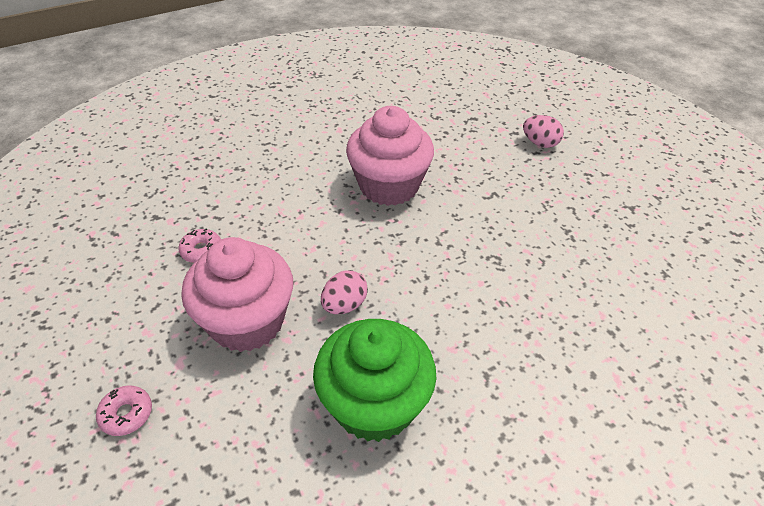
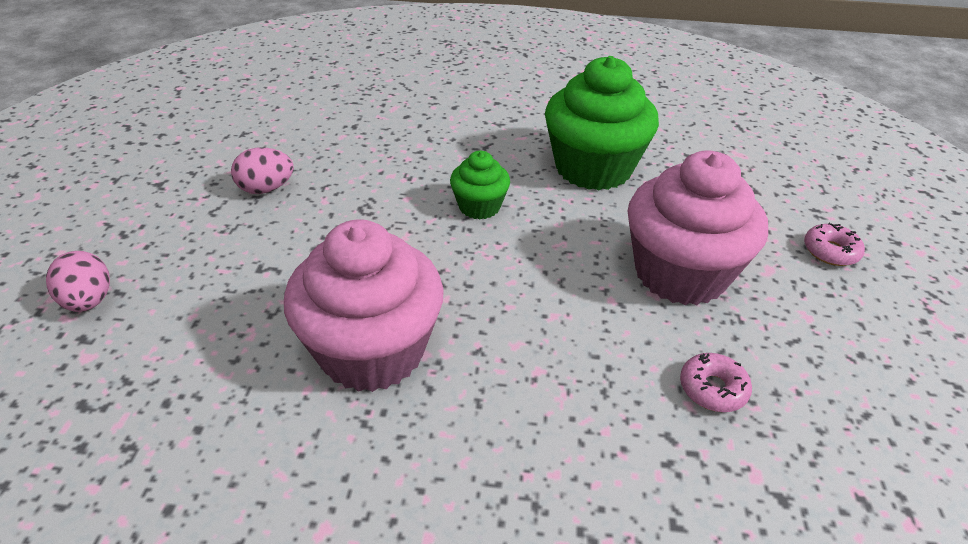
camera: 145 degrees left, 5 degrees down
(344, 305) = (562, 241): pink egg -> pink egg (266, 189)
(426, 303) = (479, 206): none -> green cupcake

